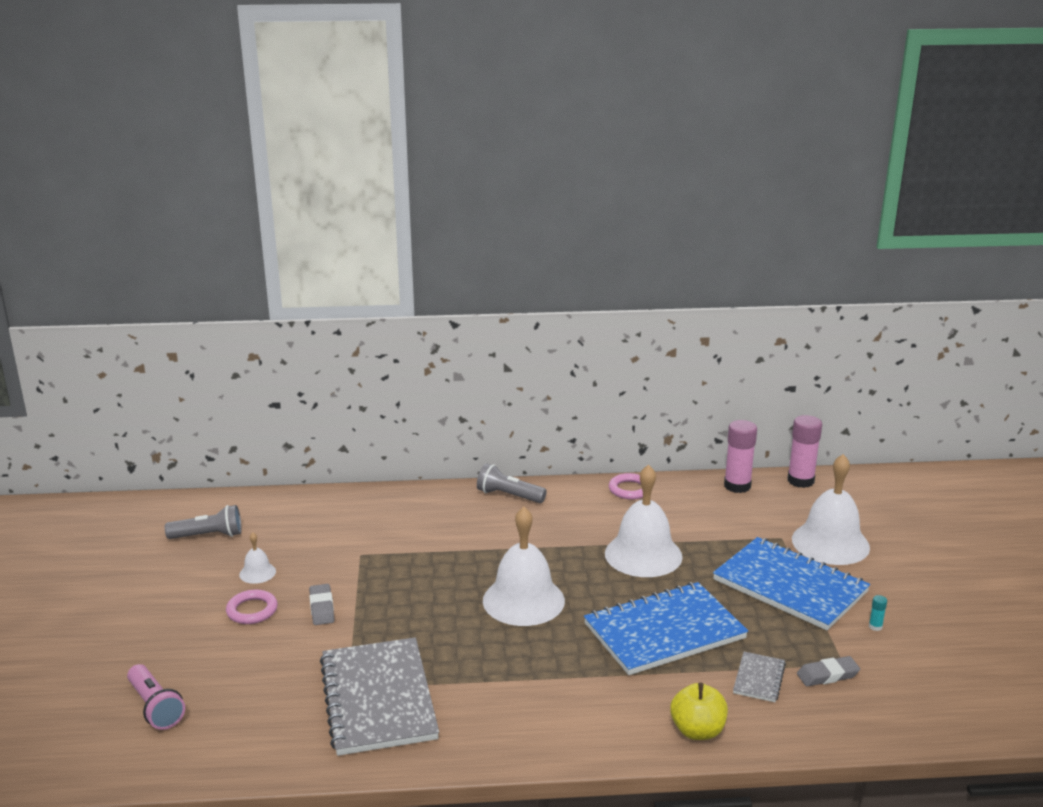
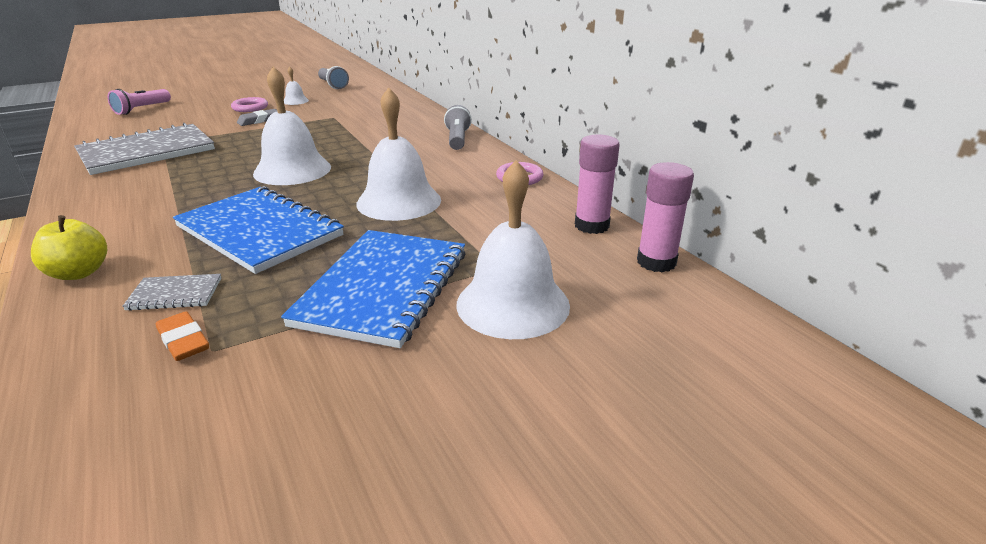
camera: 65 degrees right, 5 degrees up
(827, 675) = (183, 341): grey eraser -> orange eraser
(875, 626) = (311, 367): turquoise glue stick -> none

